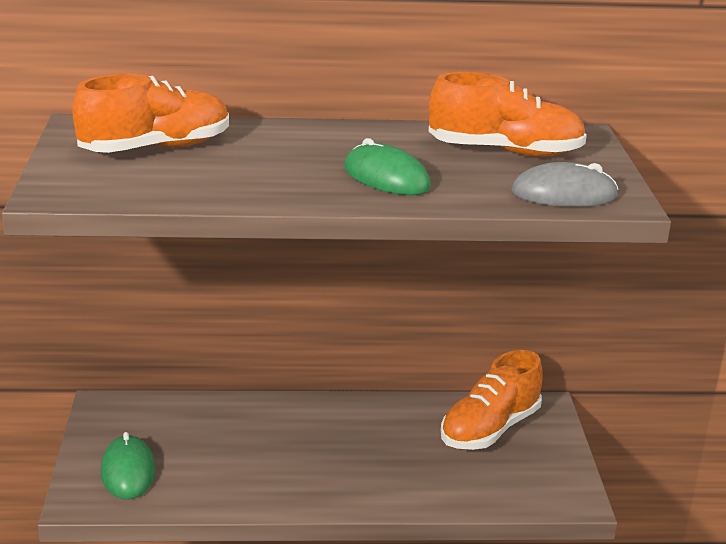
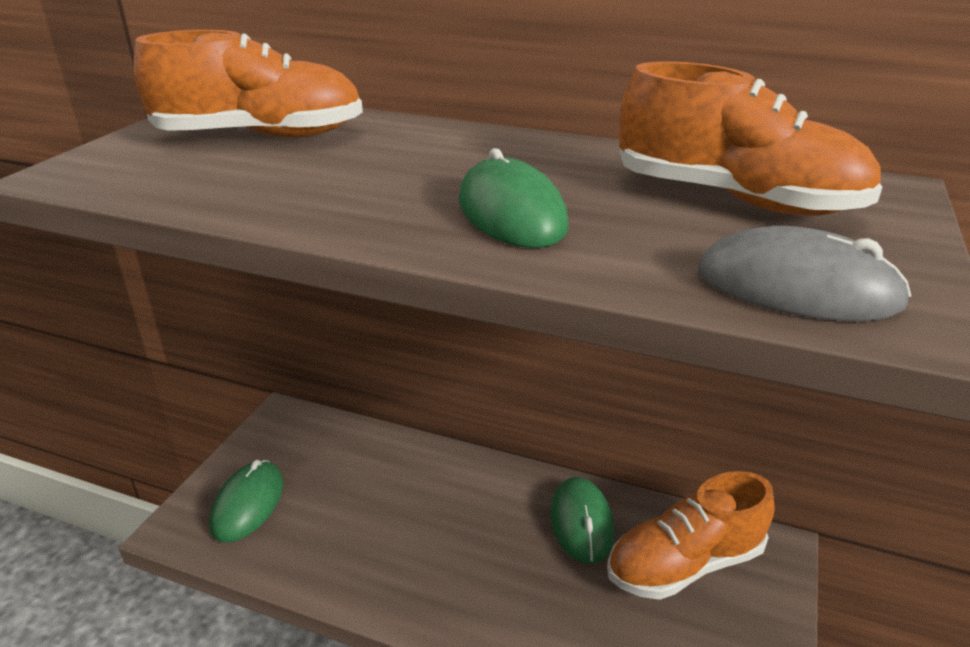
camera: 25 degrees right, 5 degrees up
(404, 422) = (581, 522): none -> green mouse

